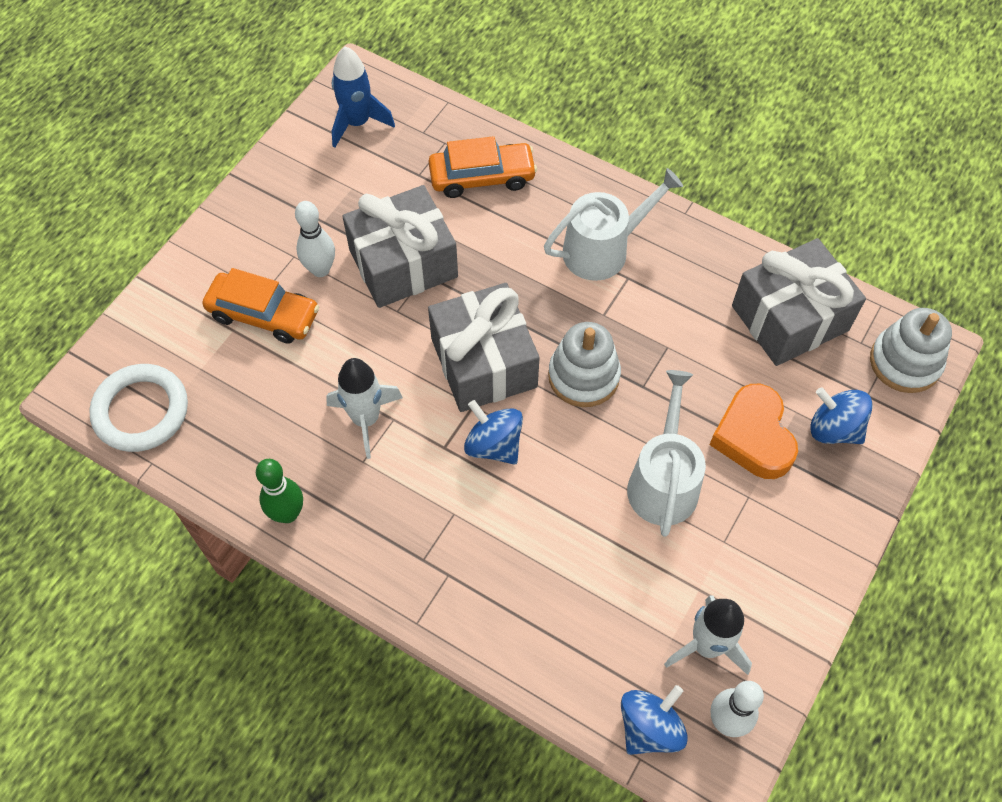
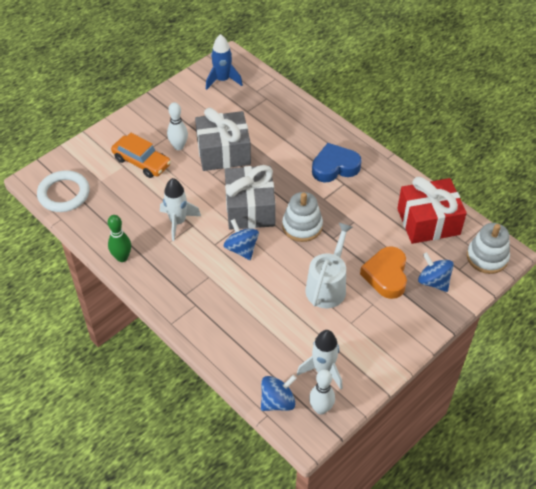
camera: 15 degrees right, 10 degrees down
(482, 177) = (281, 119): orange car -> none
(603, 250) = (335, 167): white watering can -> blue heart
(790, 318) = (428, 221): grey gift -> red gift

